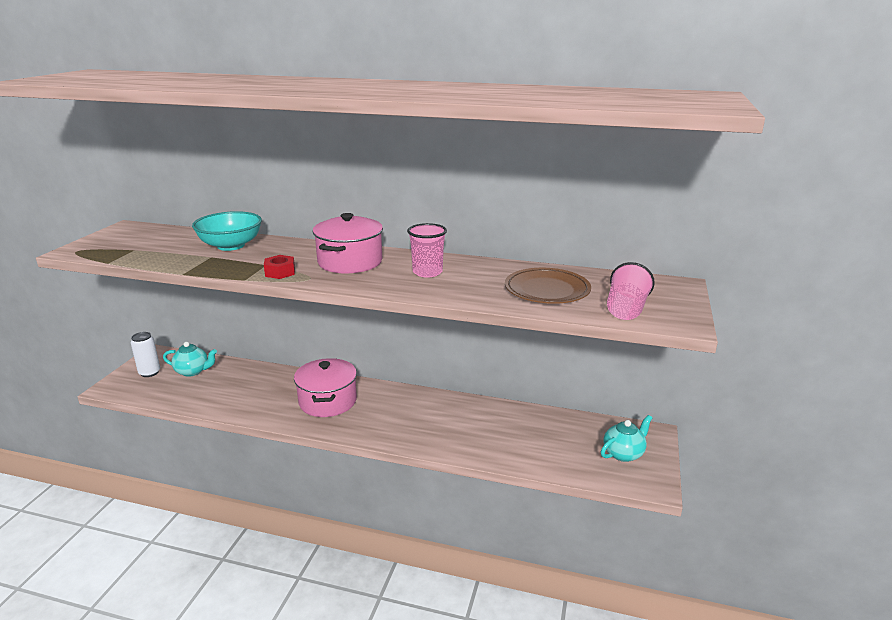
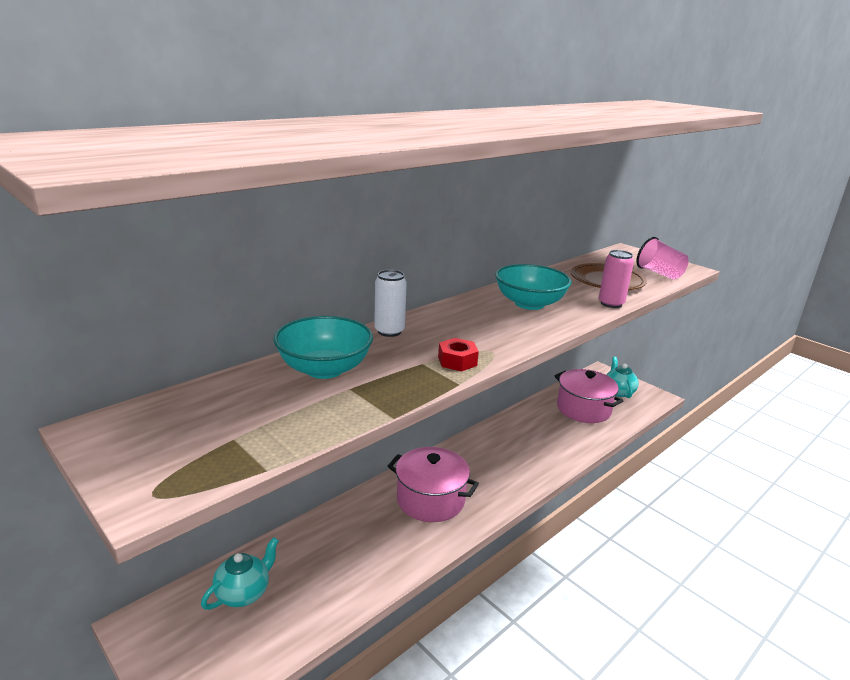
camera: 60 degrees left, 0 degrees up
(149, 372) = (192, 643): white can -> white can (389, 331)
(350, 262) = (466, 324): pink pot -> pink pot (583, 409)
(427, 272) = (529, 303): pink cup -> turquoise bowl
(482, 300) = (611, 304): none -> pink can

